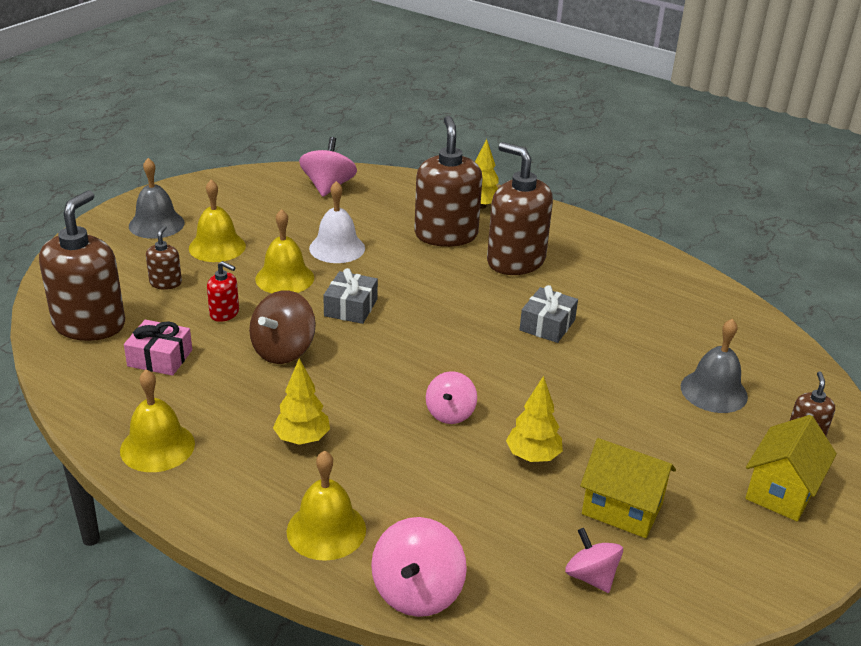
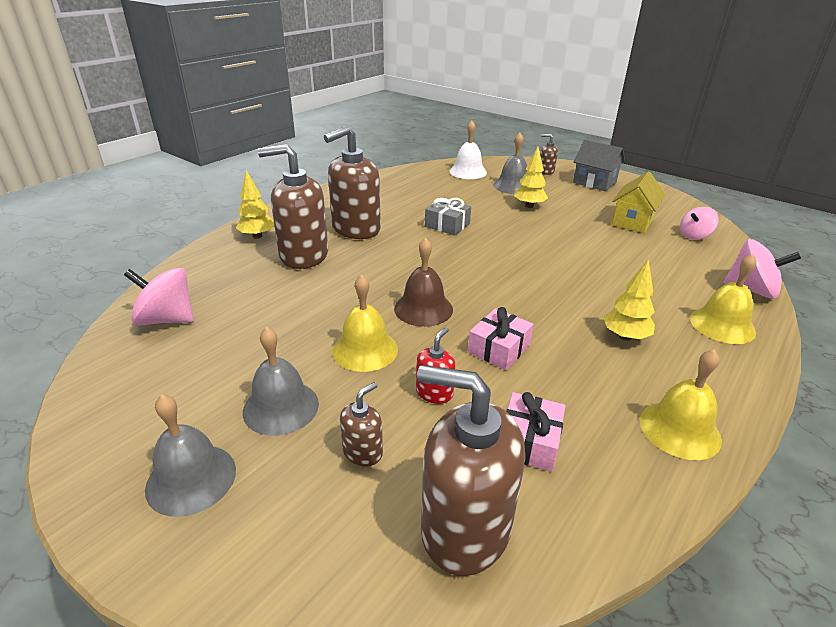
camera: 85 degrees left, 0 degrees up
(166, 283) = (363, 452): brown soap dispenser -> brown soap dispenser turned 120 degrees clockwise
(217, 247) = (281, 407): yellow bell -> grey bell
(283, 350) = (499, 349): brown spinning top -> pink gift
(337, 248) = (310, 315): white bell -> white bell (468, 172)
(351, 307) = (423, 309): grey gift -> brown bell
(450, 413) = (564, 268): pink spinning top -> none
(533, 456) = (599, 243): yellow tree -> yellow tree (529, 206)
(781, 491) = (594, 183): yellow house -> grey house

